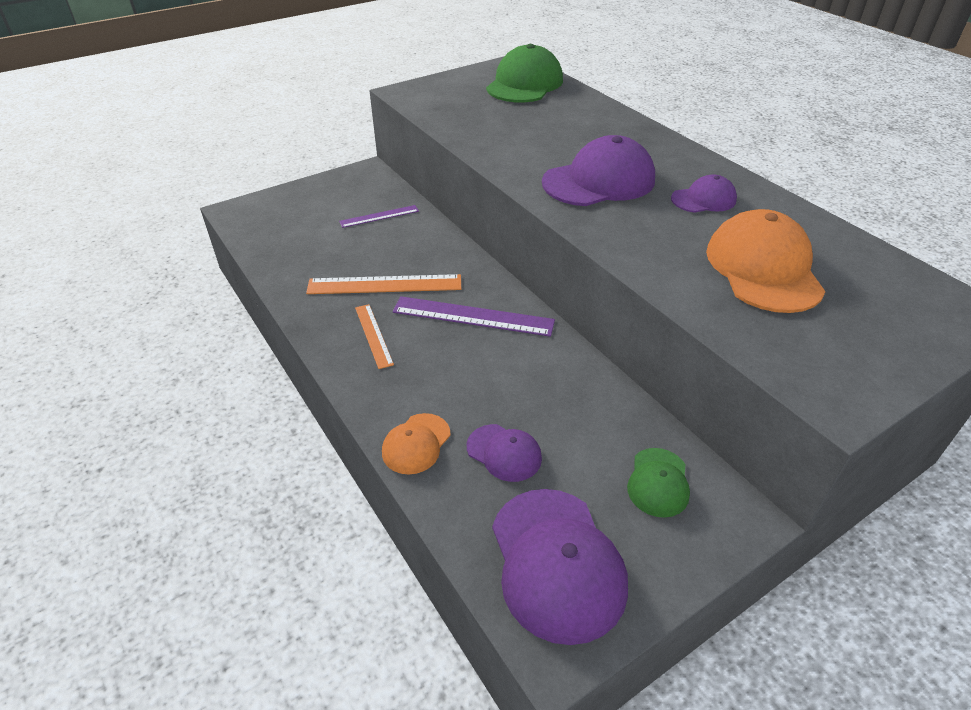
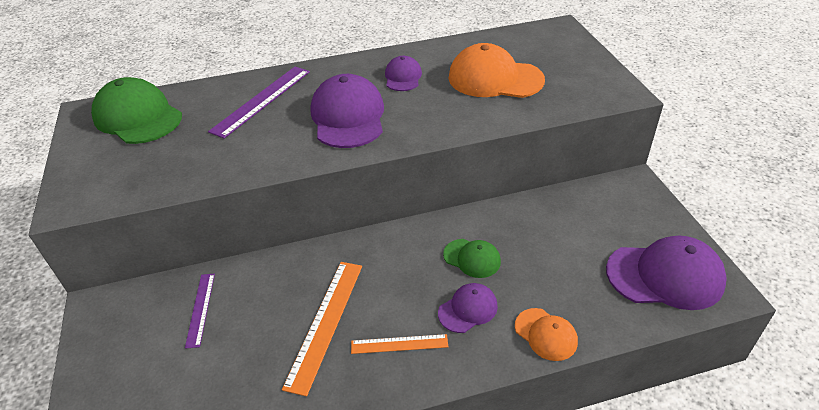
camera: 70 degrees left, 0 degrees up
(473, 316) = (403, 266): purple ruler -> purple ruler (262, 100)
(504, 453) = (565, 281): purple cap -> purple cap (468, 309)
(658, 482) = (604, 209): green cap -> green cap (472, 258)

